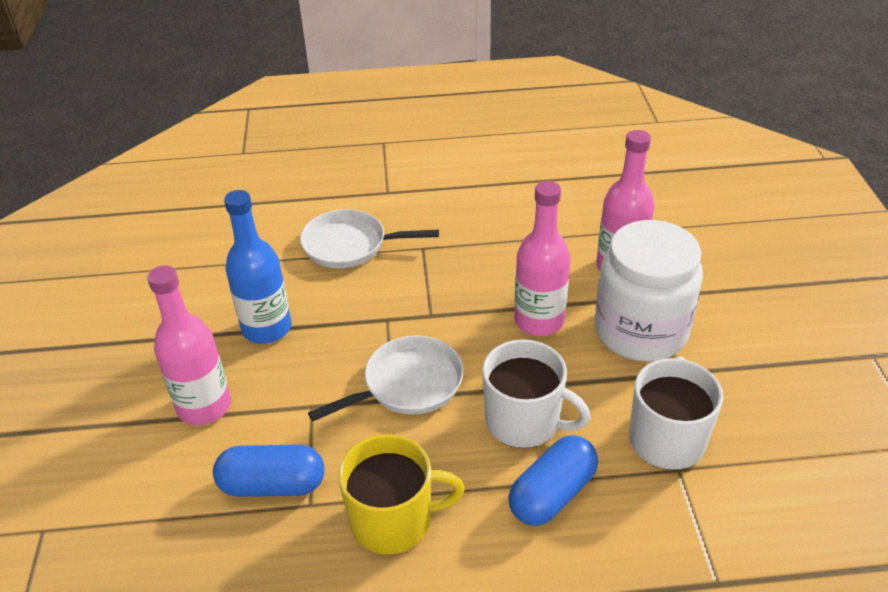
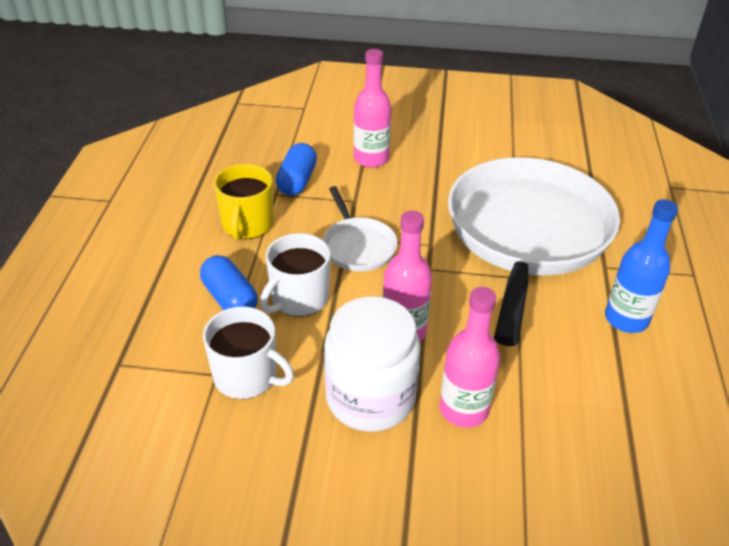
camera: 100 degrees right, 0 degrees up
(267, 328) = (436, 187): blue bottle -> blue bottle (626, 319)
(350, 245) = (527, 235): white pan -> white pan, size x2.32

